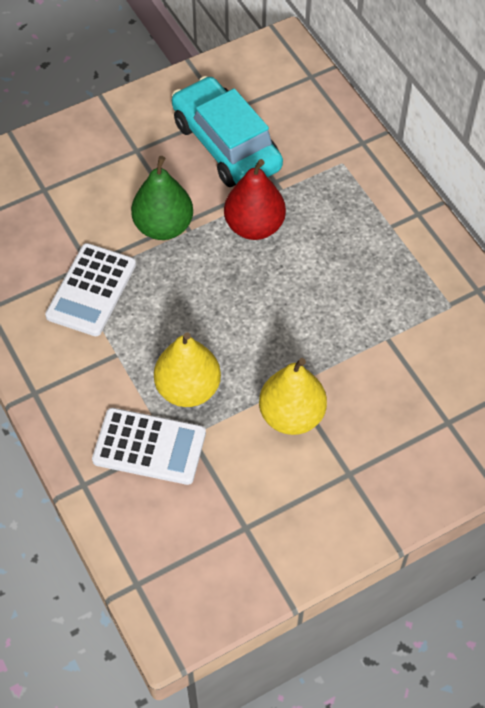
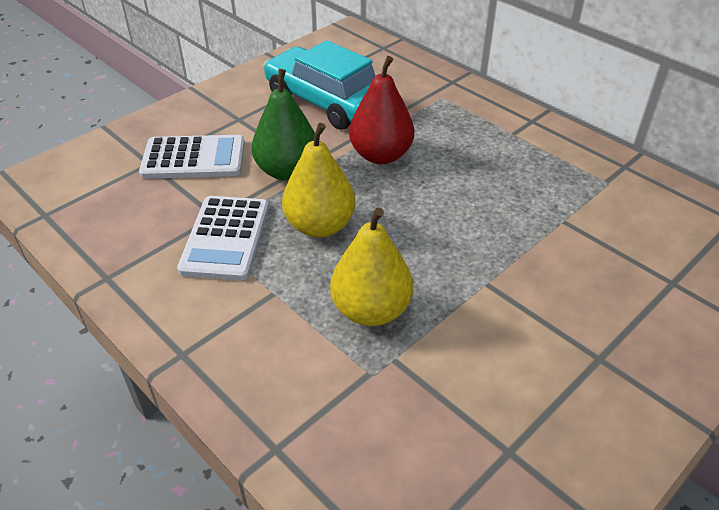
camera: 15 degrees left, 15 degrees down
(149, 447) = (348, 383): white calculator -> white calculator (193, 158)
(291, 415) = (502, 312): yellow pear -> yellow pear (320, 226)

